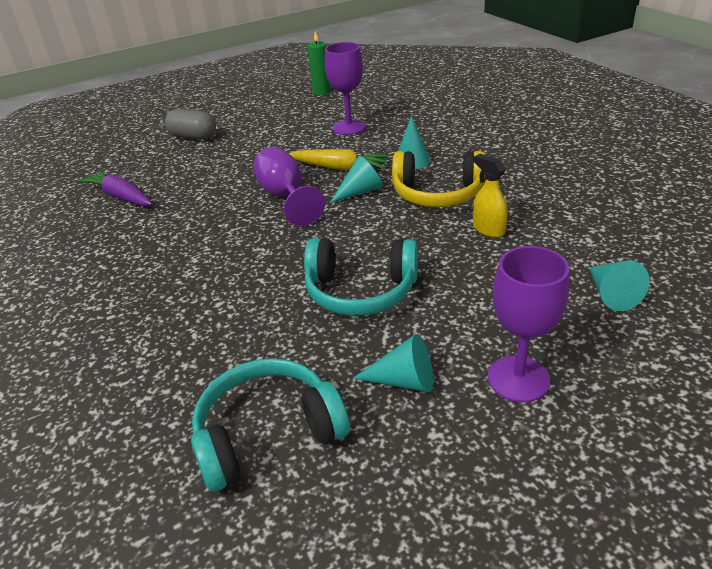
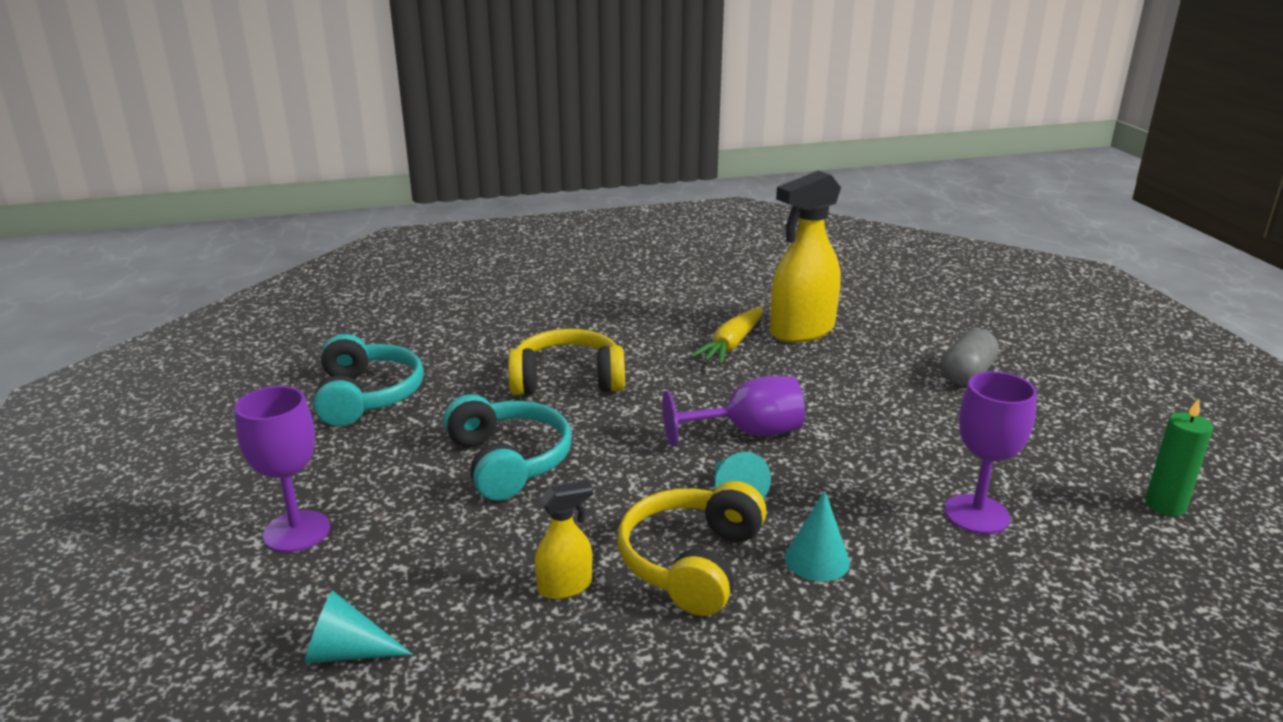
camera: 100 degrees right, 10 degrees down
(120, 196) = (801, 331): purple carrot -> yellow spray bottle
(214, 295) = (567, 380): none -> yellow headphones
(339, 167) = (819, 484): yellow carrot -> yellow carrot (731, 345)
(360, 291) = (508, 461): turquoise headphones -> turquoise headphones turned 135 degrees clockwise
(403, 380) = (359, 465): turquoise cone -> none

